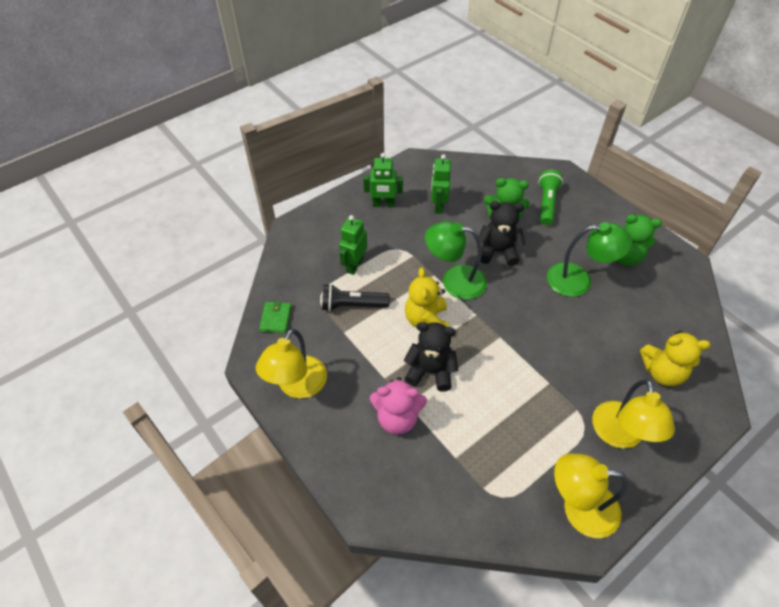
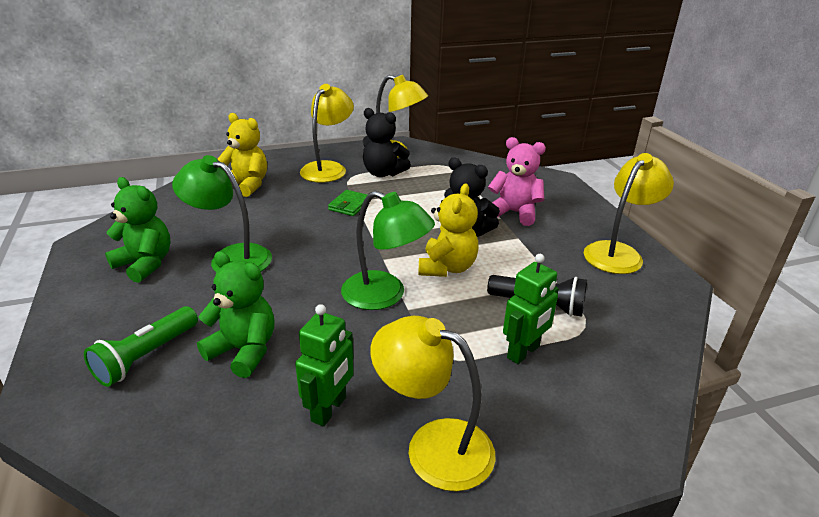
camera: 160 degrees left, 20 degrees down
(276, 318) = (652, 317): green wallet -> green wallet (349, 205)
(383, 204) = (433, 446): green robot -> yellow lamp
(497, 251) = (296, 312): black teddy bear -> black teddy bear (383, 173)

